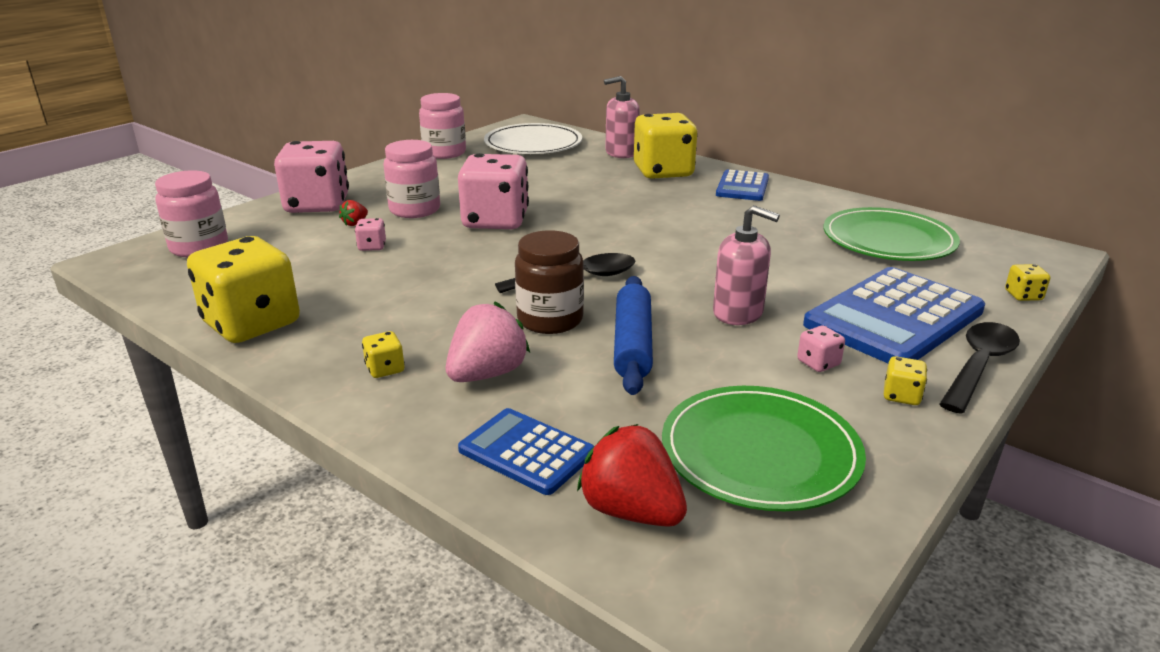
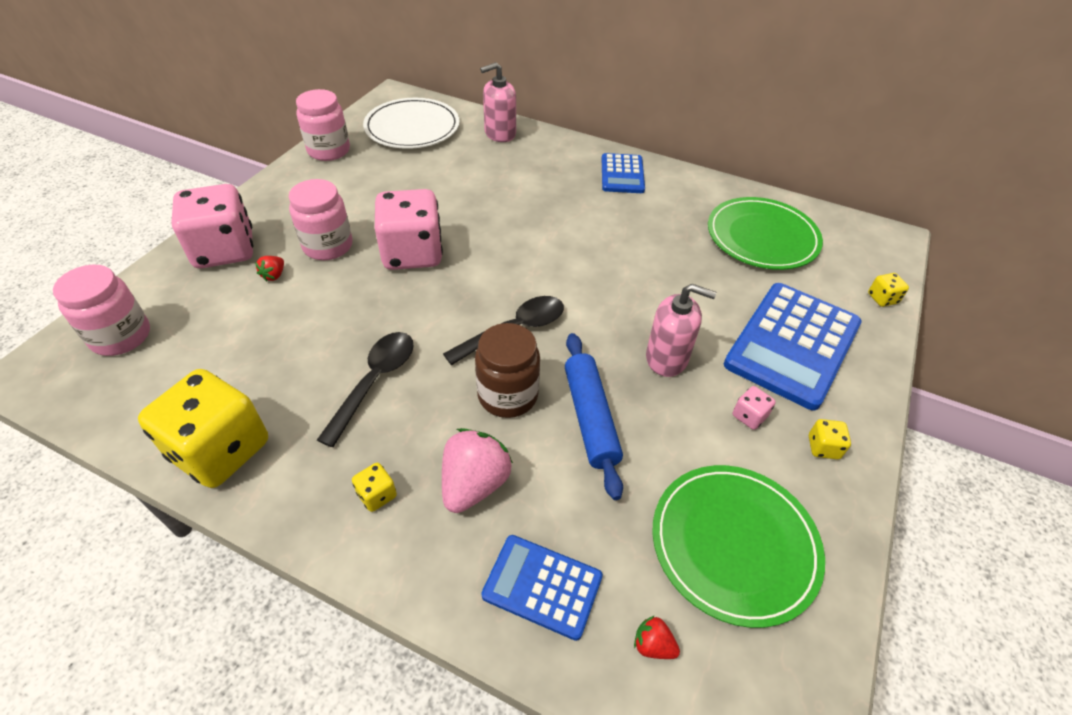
camera: 15 degrees left, 20 degrees up
(372, 246) = (303, 310): pink dice -> none
(631, 511) = (653, 645): red strawberry -> red strawberry, size x0.48
(663, 172) = (546, 159): yellow dice -> none
(978, 366) = (871, 397): black spoon -> black spoon (374, 382)

